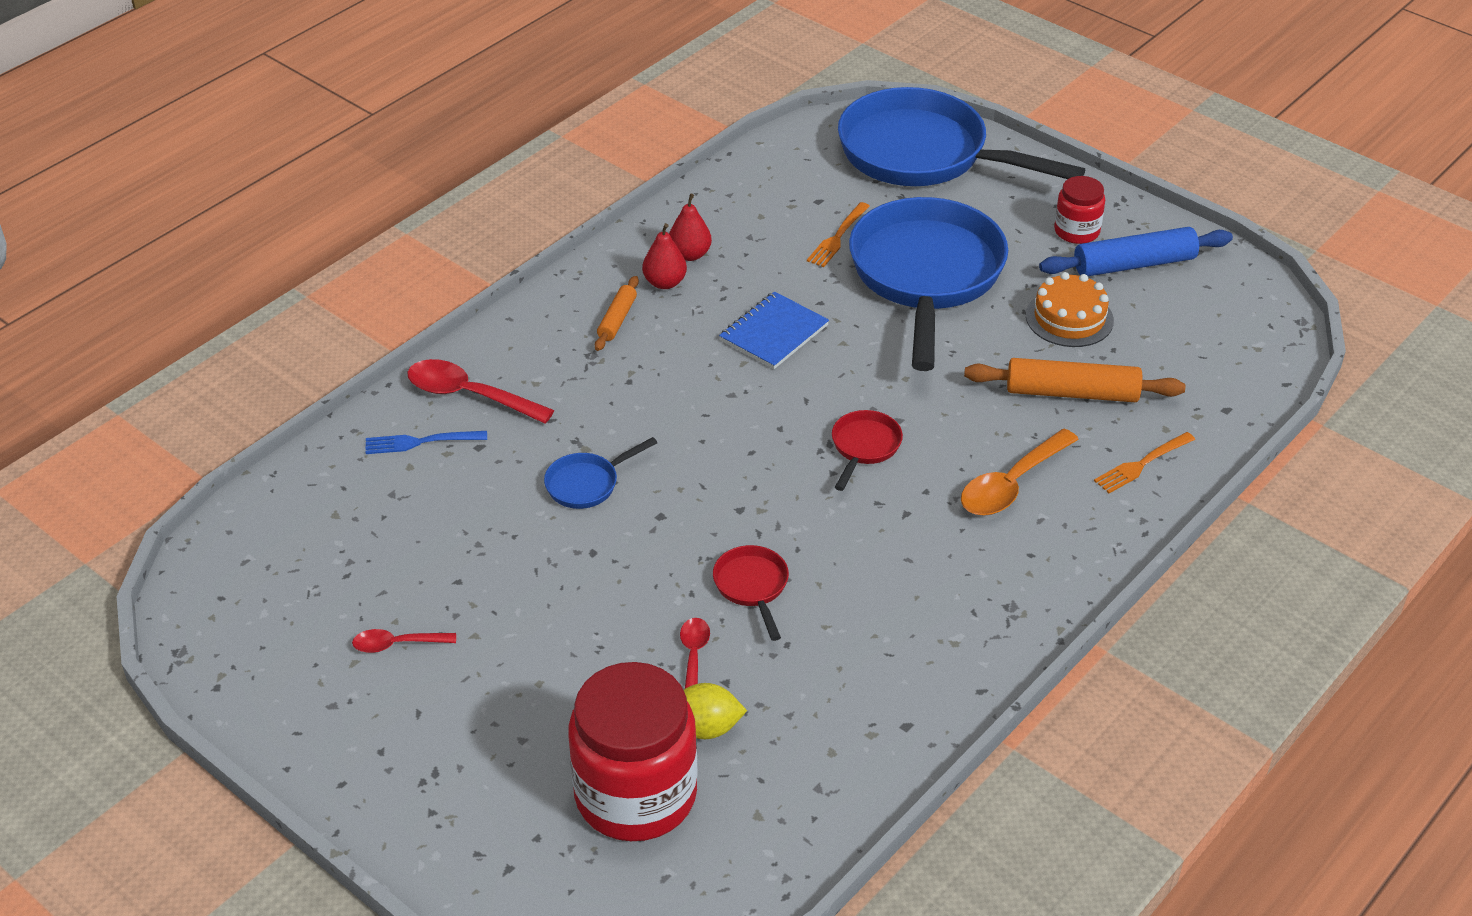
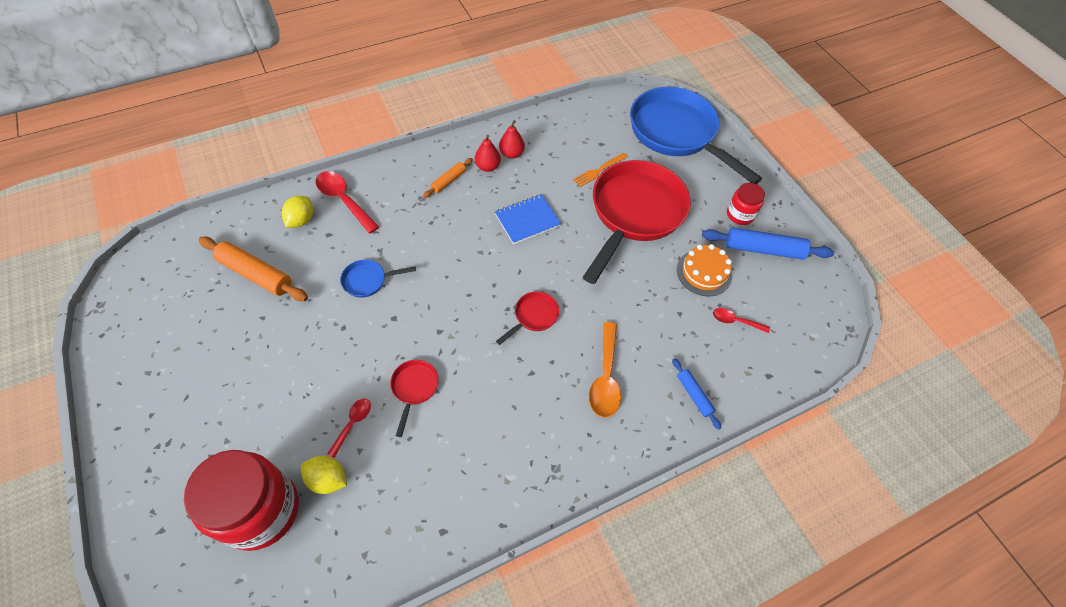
camera: 20 degrees right, 15 degrees up
(397, 644) = (205, 346): red spoon -> red spoon (735, 321)
(421, 442) = (301, 220): blue fork -> yellow lemon
(926, 276) = (634, 213): blue pan -> red pan
(1011, 484) = (605, 378): orange spoon -> orange spoon turned 60 degrees counterclockwise
(1072, 393) = (677, 326): orange rolling pin -> orange rolling pin (255, 274)
(1142, 464) = (694, 395): orange fork -> blue rolling pin

